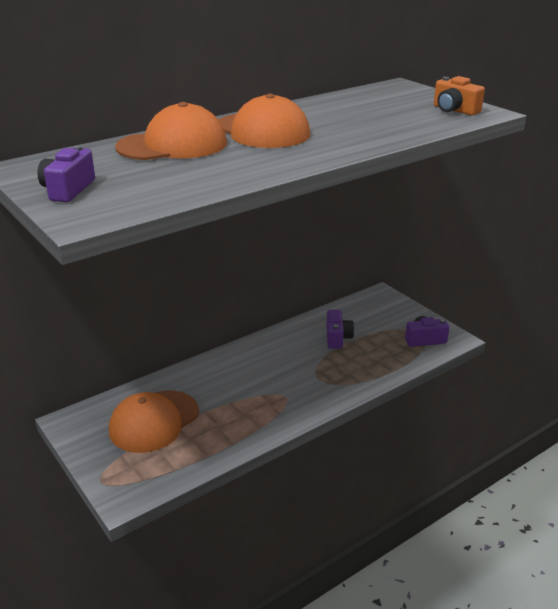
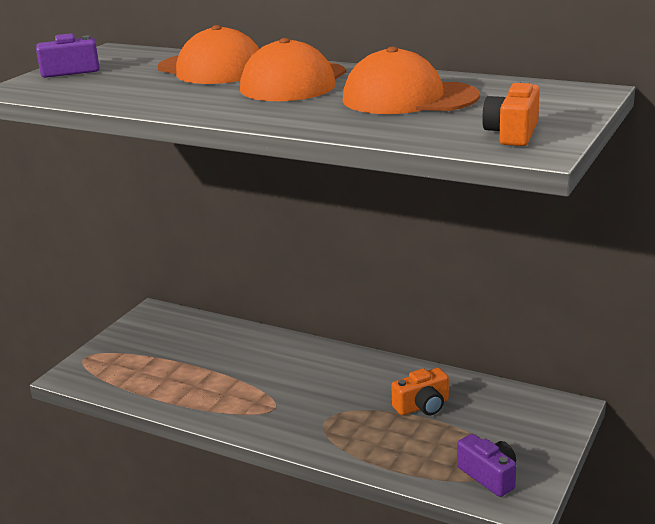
camera: 65 degrees right, 5 degrees down
(154, 421) = (179, 350): orange cap -> orange cap (409, 98)
(337, 338) = (422, 406): purple camera -> orange camera

